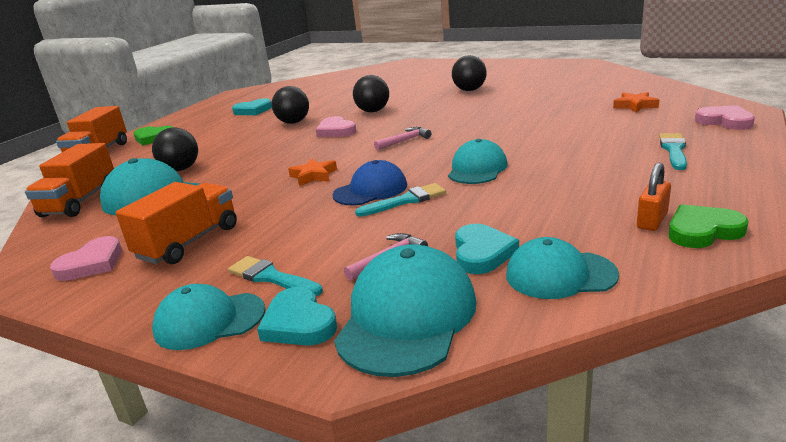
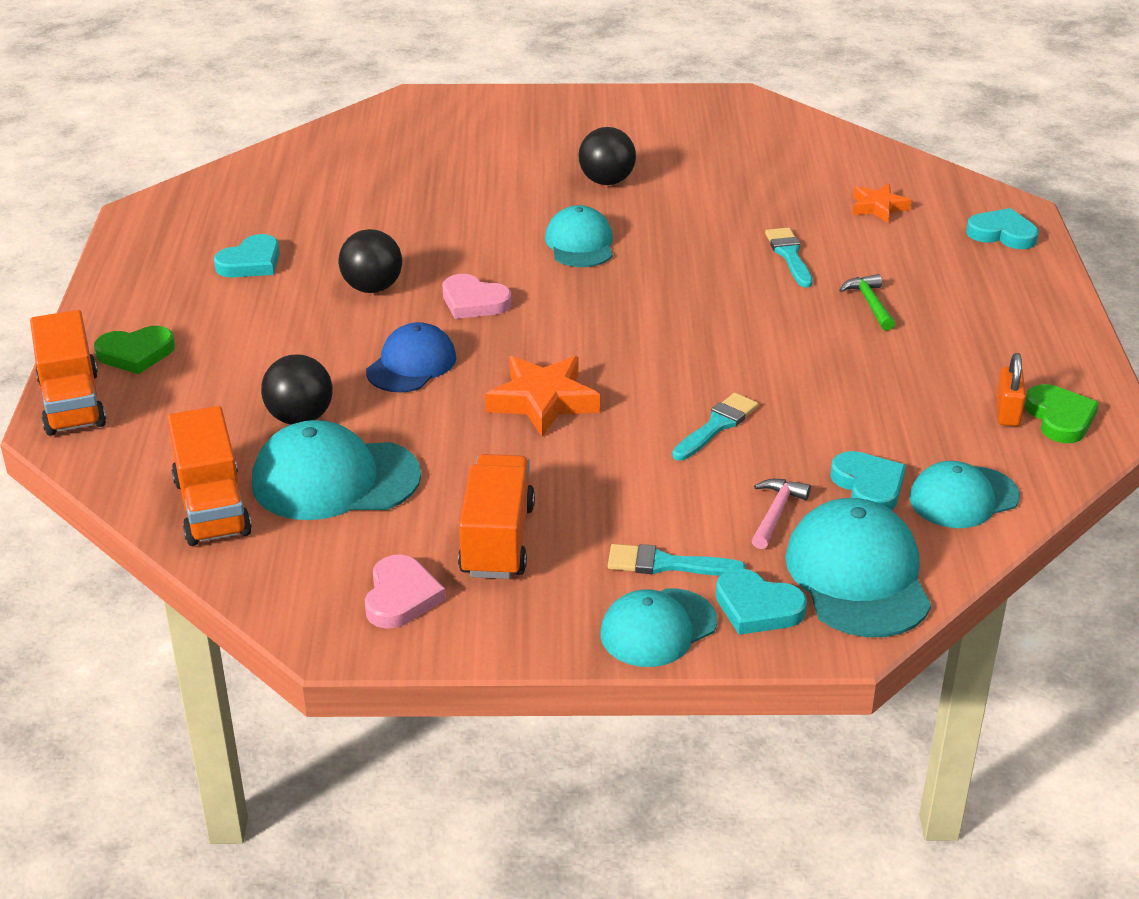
camera: 30 degrees left, 10 degrees up
(313, 176) = (543, 401): orange star -> orange star, size x1.61
(370, 190) = (653, 415): blue cap -> blue cap (411, 364)
(373, 111) = (489, 248): black ball -> none
(404, 141) = (610, 314): pink hammer -> none
(477, 169) = (760, 358): turquoise cap -> turquoise cap (580, 244)
(586, 149) = (870, 304): none -> green hammer
(674, 150) = (971, 295): turquoise brush -> turquoise brush (789, 255)
(702, 231) = (1060, 418): green heart -> green heart turned 120 degrees clockwise
(725, 121) = (1002, 234): pink heart -> turquoise heart

